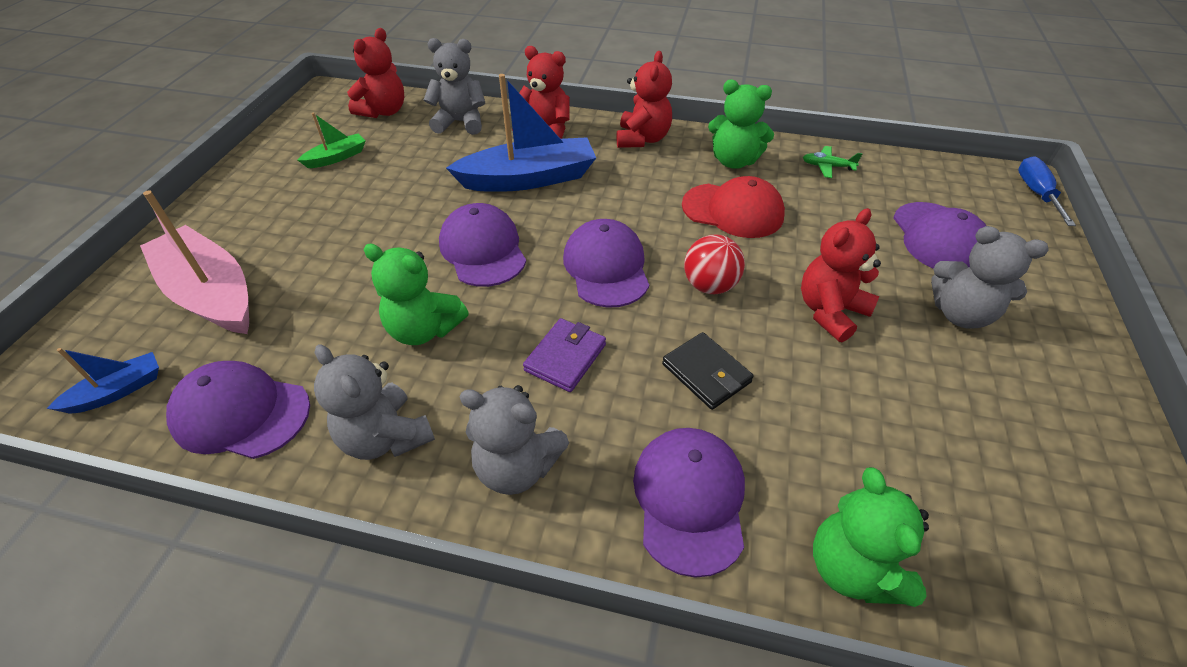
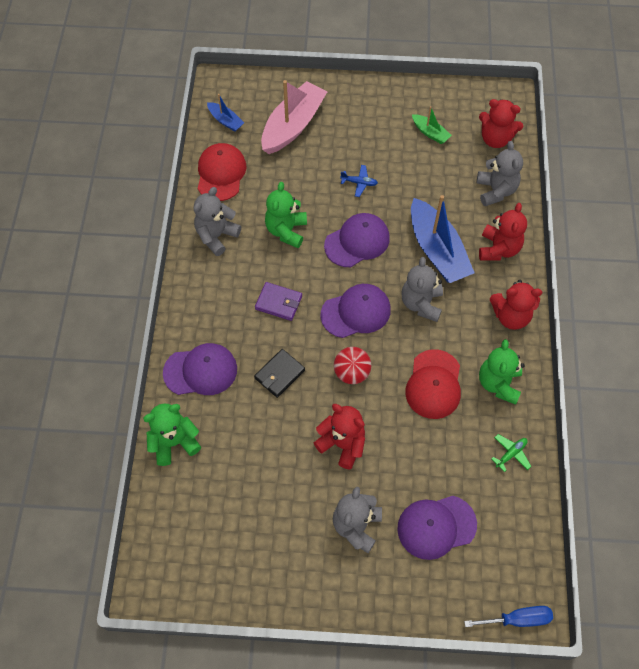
camera: 80 degrees right, 15 degrees up
(241, 413) = (221, 173): purple cap -> red cap
(378, 233) = (359, 183): none -> blue plane
(517, 467) = (208, 294): grey teddy bear -> grey teddy bear (421, 303)
(827, 166) = (511, 454): green plane -> green plane turned 45 degrees clockwise

